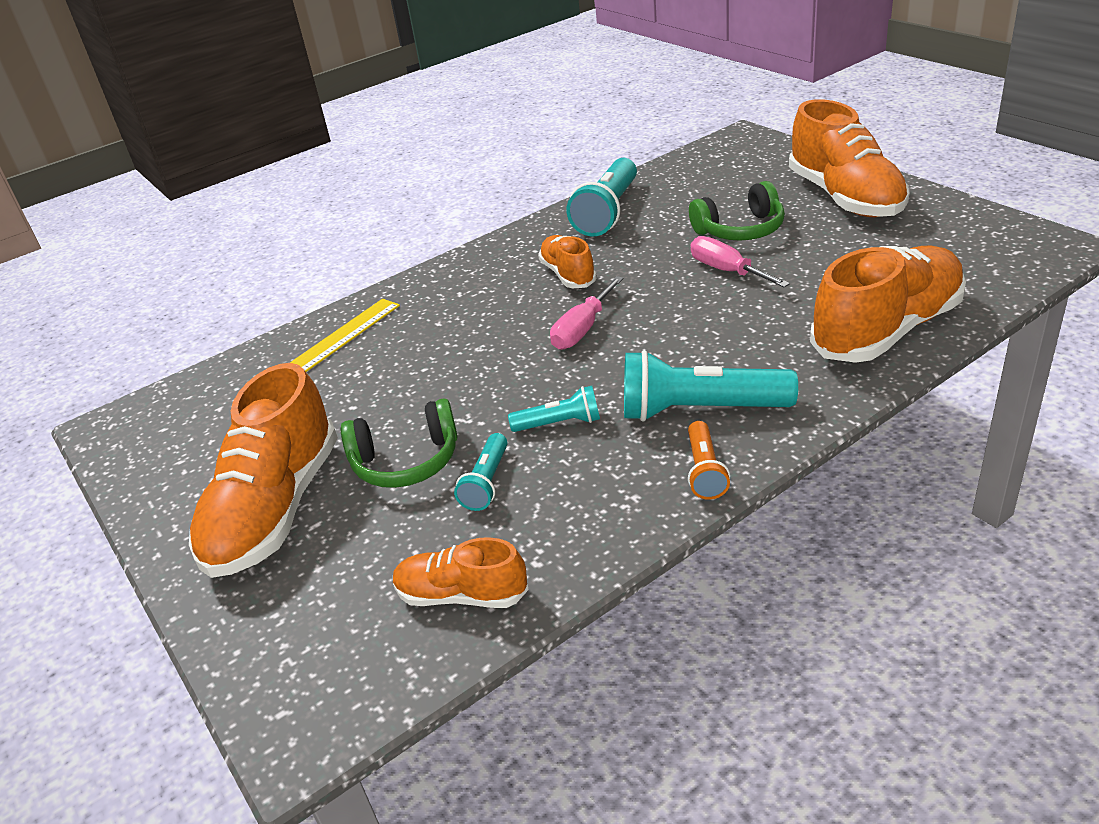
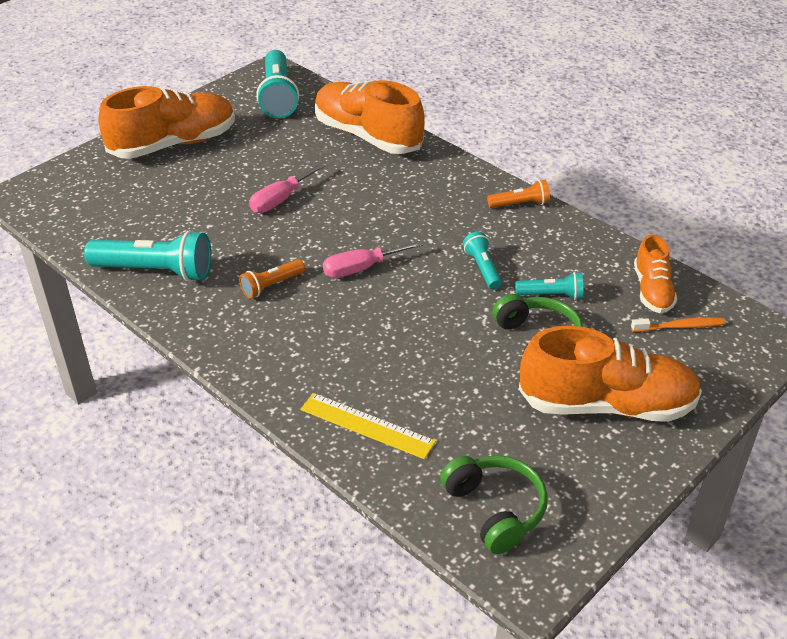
camera: 105 degrees left, 5 degrees up
(373, 613) = (680, 326): none -> orange toothbrush
(568, 274) = (271, 285): orange shoe -> orange flashlight
(582, 329) = (361, 268): pink screwdriver -> pink screwdriver turned 135 degrees clockwise
(699, 410) = (460, 208): turquoise flashlight -> turquoise flashlight (278, 96)
(740, 230) = (213, 194): green headphones -> green headphones (495, 509)

